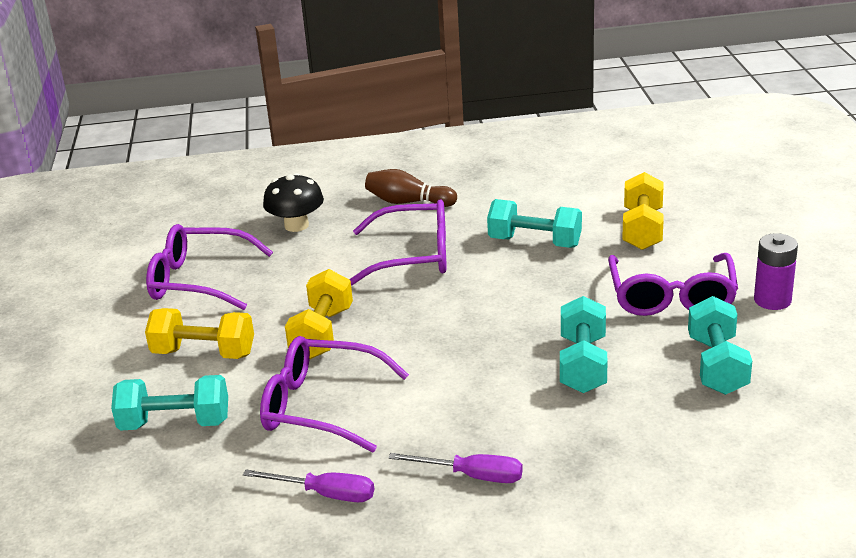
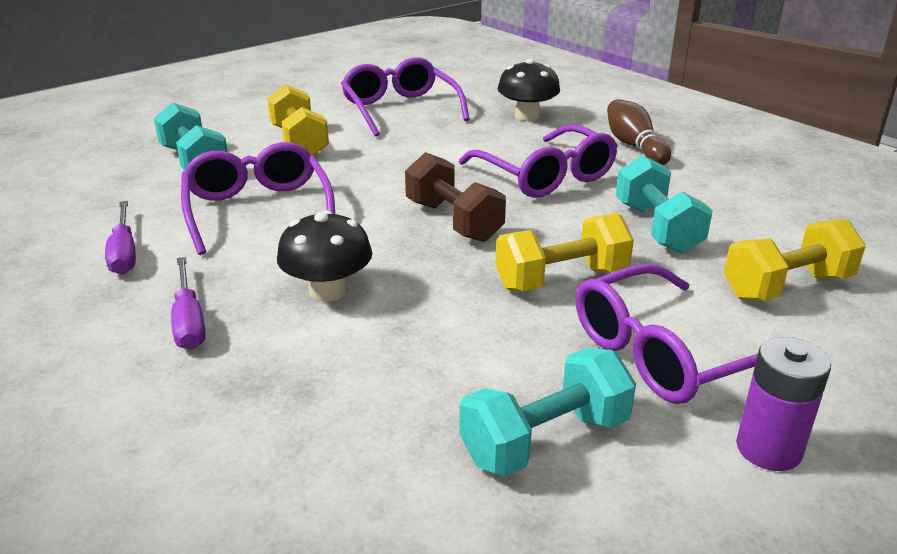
camera: 55 degrees right, 0 degrees up
(322, 333) = (372, 176): yellow dumbbell -> yellow dumbbell (561, 279)
(441, 318) = (453, 221): none -> brown dumbbell
(488, 401) = (328, 291): none -> black mushroom
(583, 364) = (448, 330): turquoise dumbbell -> none

